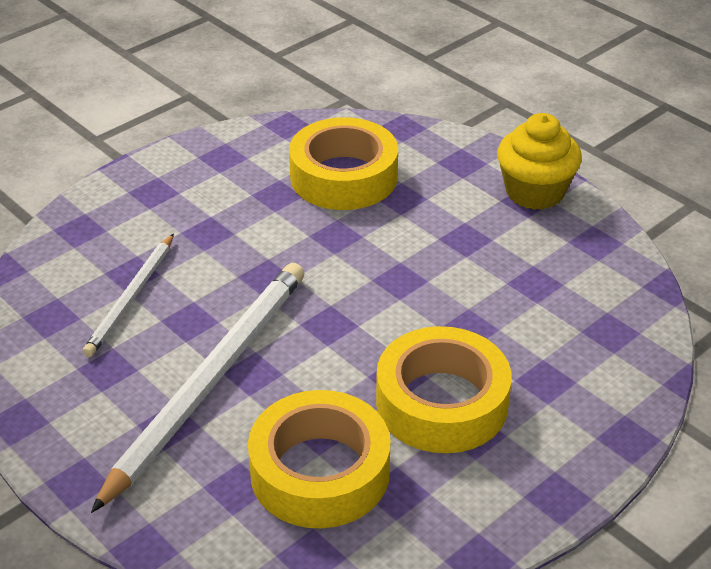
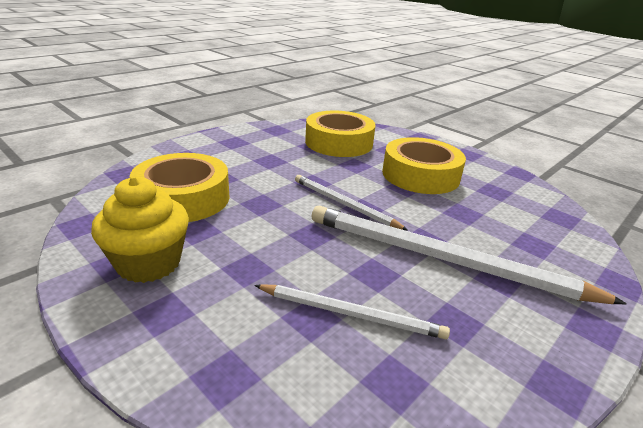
camera: 95 degrees left, 10 degrees down
(320, 472) = (498, 213): yellow tape -> yellow tape (339, 143)
(338, 306) = (344, 204): none -> white pencil
(534, 192) = (226, 139): yellow cupcake -> yellow cupcake (149, 263)

